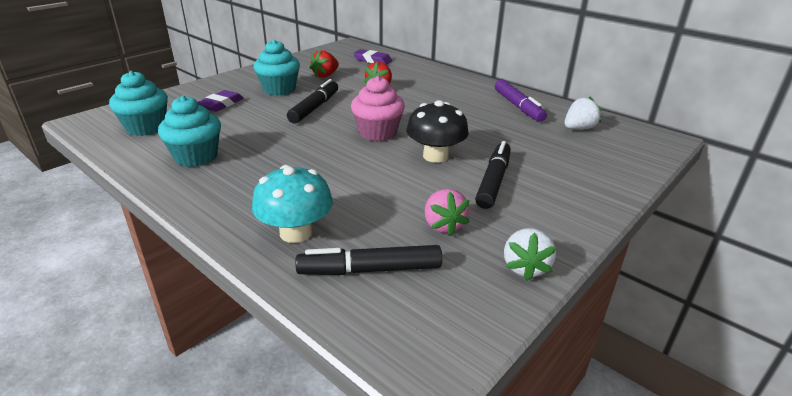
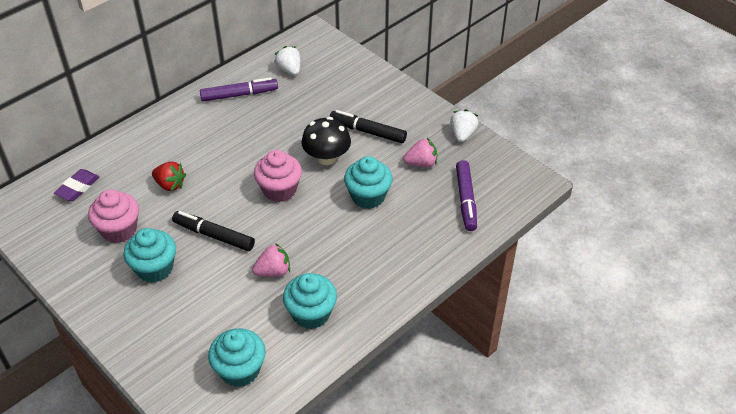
camera: 85 degrees left, 15 degrees up
(221, 104) = (188, 316): purple eraser -> none
(261, 136) = (273, 271): none -> pink strawberry
(296, 232) = (428, 236): turquoise mushroom -> none
(325, 75) = (119, 230): red strawberry -> pink cupcake
(370, 270) = (465, 200): black marker -> purple marker
(371, 185) = (368, 196): none -> turquoise cupcake
(525, 267) = (462, 134): white strawberry -> white strawberry turned 90 degrees counterclockwise

